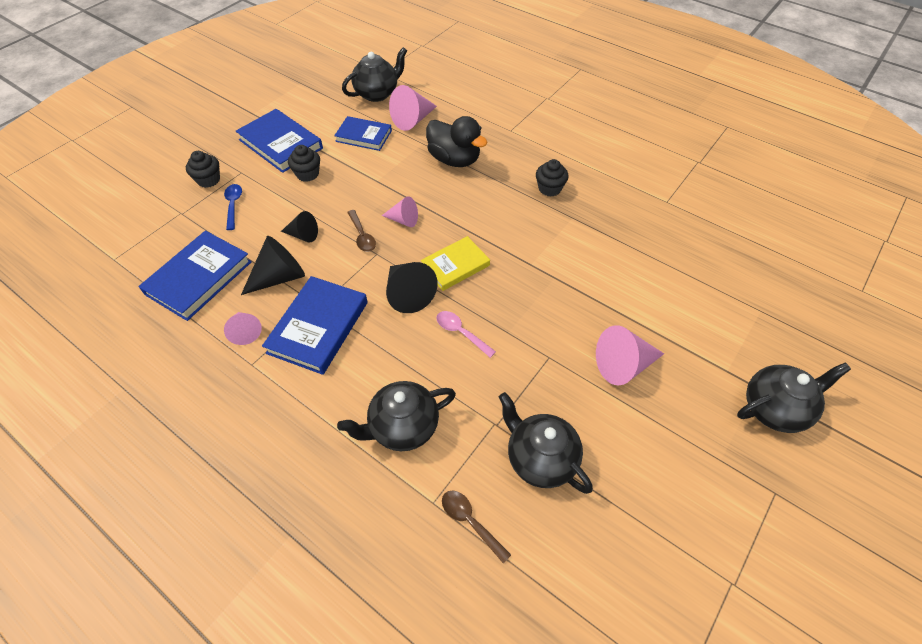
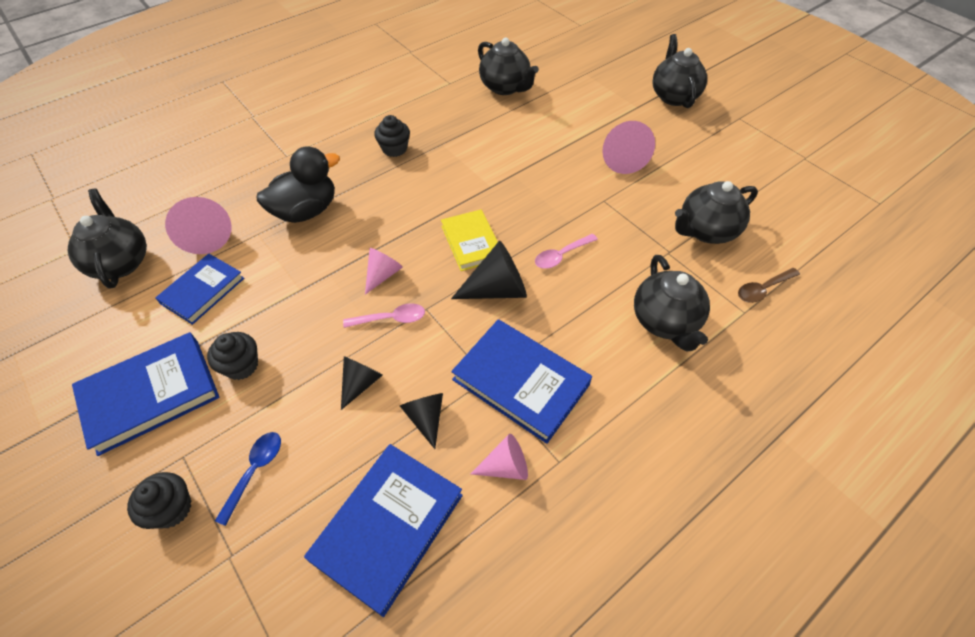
camera: 75 degrees left, 0 degrees up
(199, 278) = (388, 527): blue book -> blue book turned 75 degrees clockwise
(233, 205) = (255, 471): blue spoon -> blue spoon turned 105 degrees clockwise
(279, 277) = (425, 418): black cone -> black cone, size x0.62
(362, 236) = (391, 319): brown spoon -> pink spoon
(687, 245) = (505, 87): none -> black teapot

